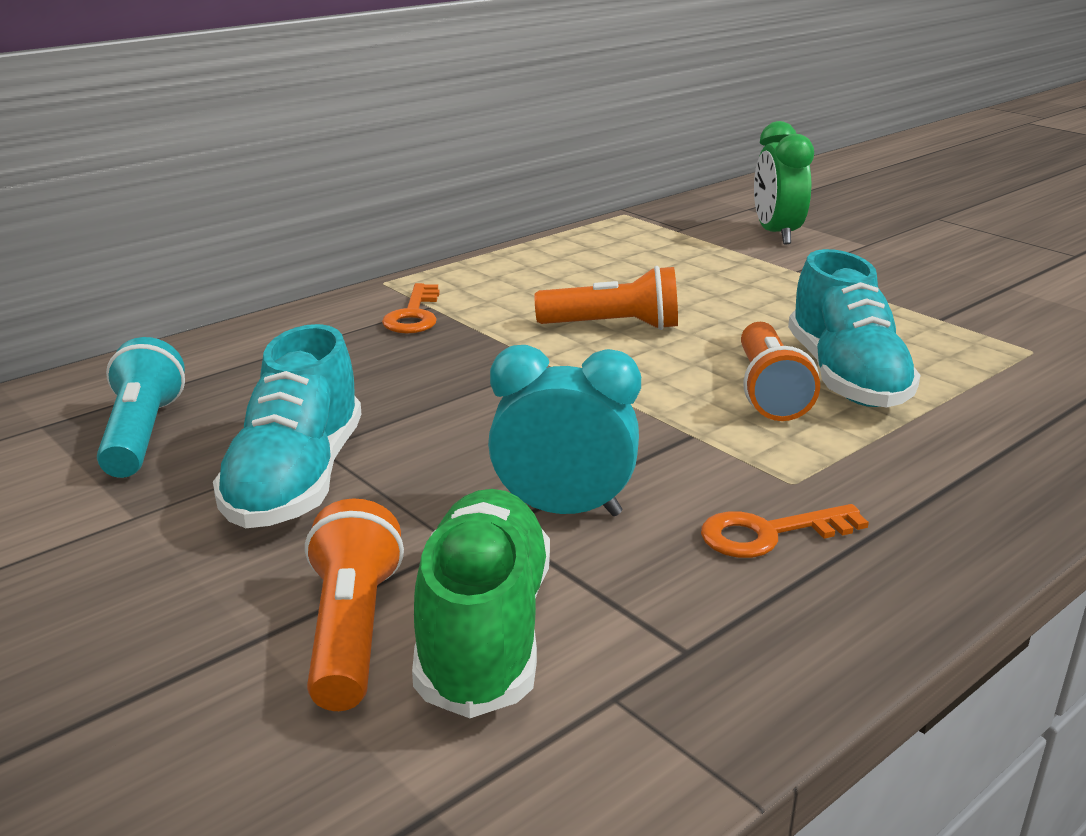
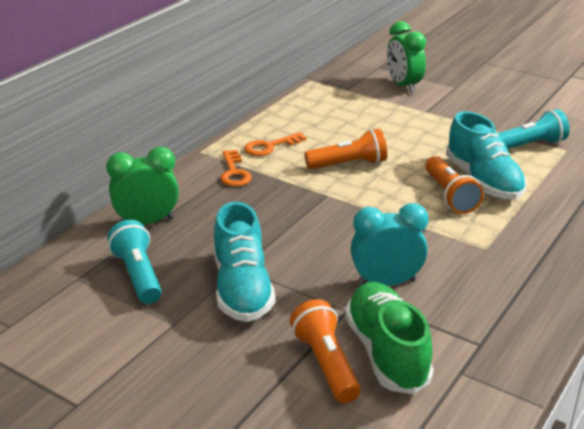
camera: 15 degrees left, 5 degrees up
(221, 363) = (147, 222): none -> green clock
(769, 534) = (488, 278): orange key -> orange key (270, 147)
(963, 336) = (529, 145): none -> turquoise flashlight

